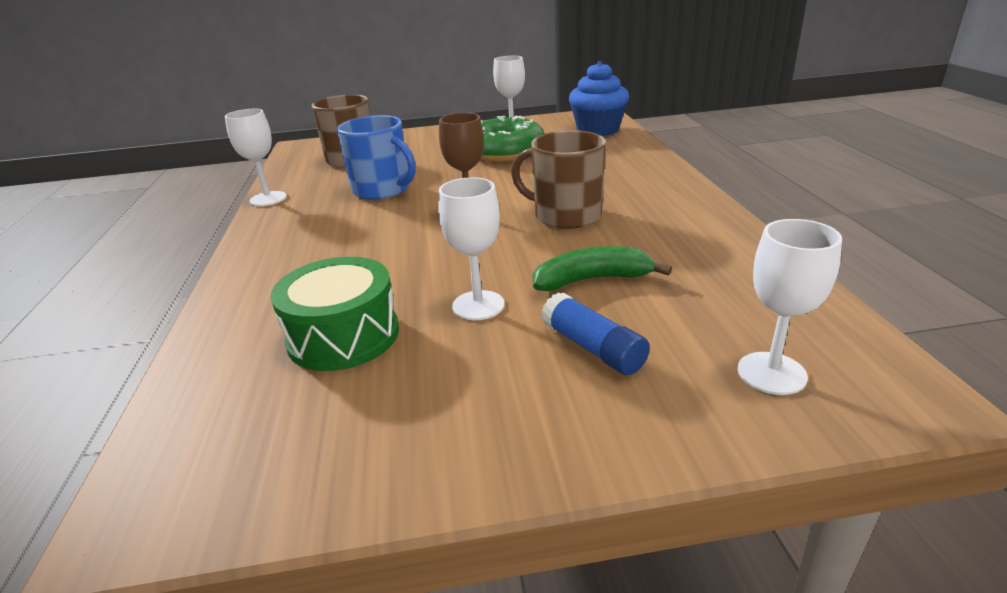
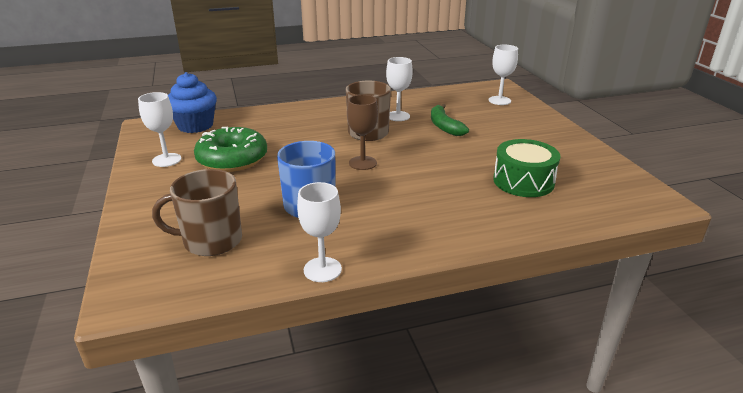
camera: 100 degrees left, 0 degrees up
(478, 305) = (479, 150): white goblet -> white goblet (398, 116)
(592, 348) = (500, 126): blue glue stick -> none

